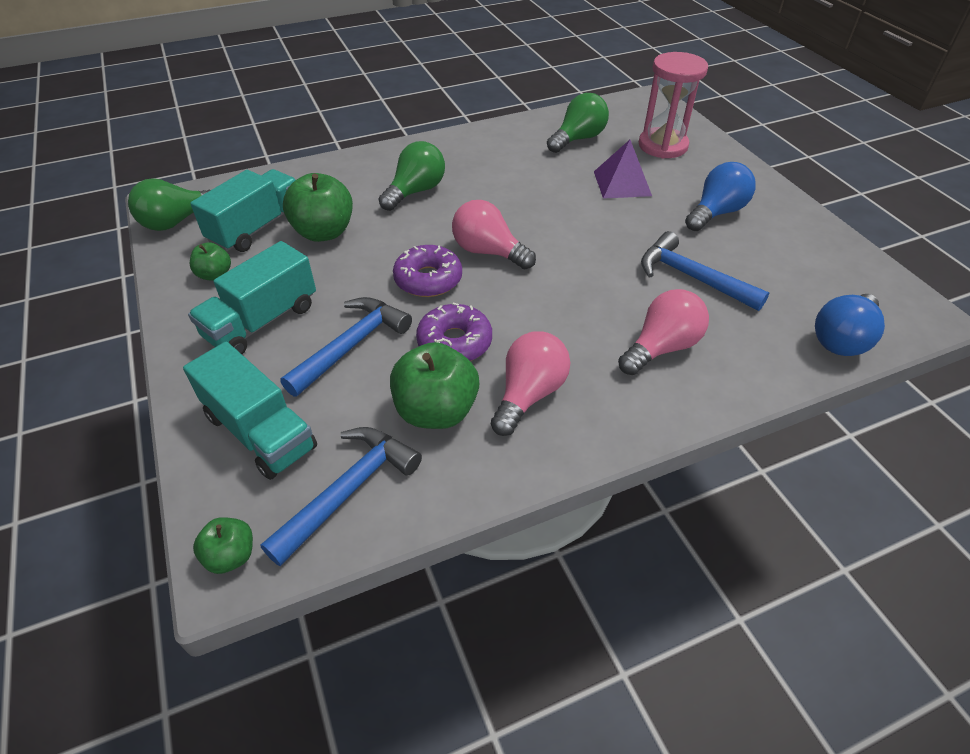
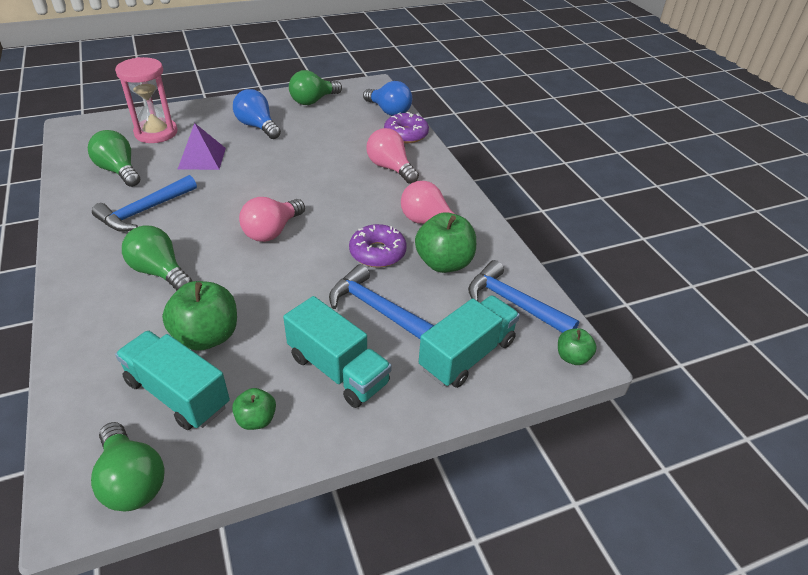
camera: 90 degrees left, 5 degrees down
(428, 279) = (300, 265): purple donut -> purple donut (406, 134)
(691, 277) = (326, 147): blue hammer -> blue hammer (144, 211)
(820, 253) = (313, 101): none -> green light bulb

